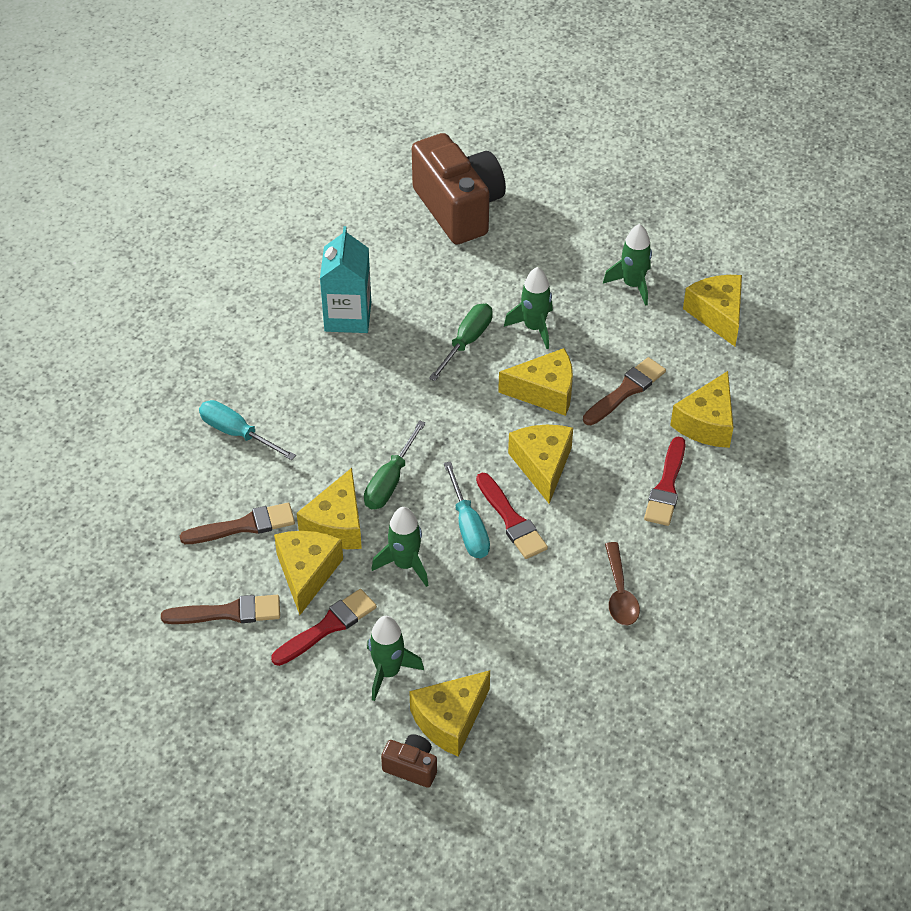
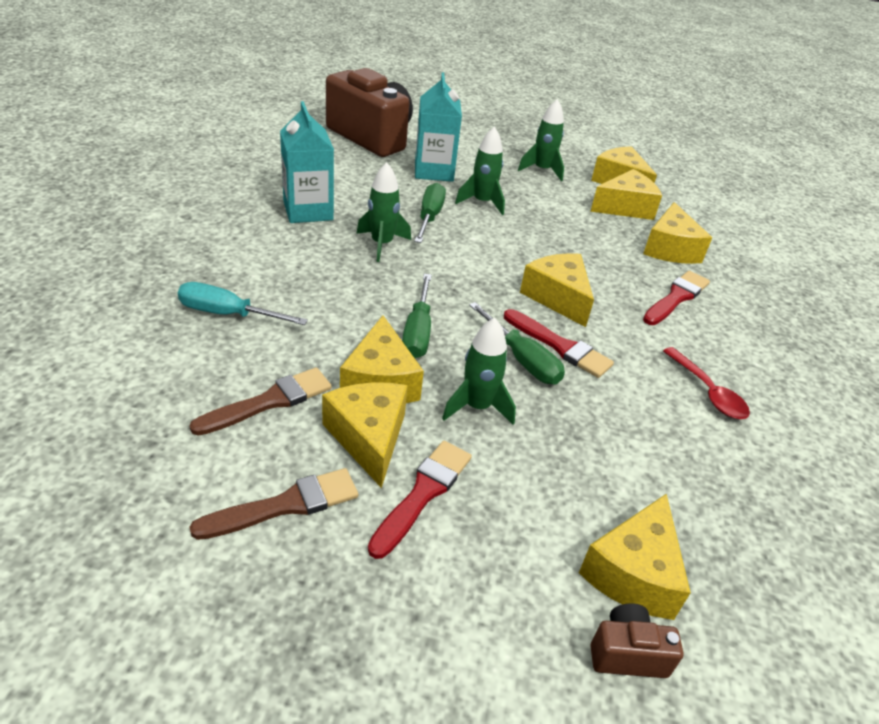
camera: 25 degrees left, 10 degrees down
(388, 672) = (525, 531): green rocket -> green rocket (382, 244)
(468, 527) = (522, 359): turquoise screwdriver -> green screwdriver
(504, 272) = (434, 171): none -> turquoise carton
(545, 392) = (521, 243): yellow cheese -> yellow cheese (625, 207)
(620, 593) = (708, 392): brown spoon -> red spoon
(626, 391) = (588, 235): brown brush -> none
(666, 486) = (676, 297): red brush -> red brush turned 135 degrees counterclockwise

